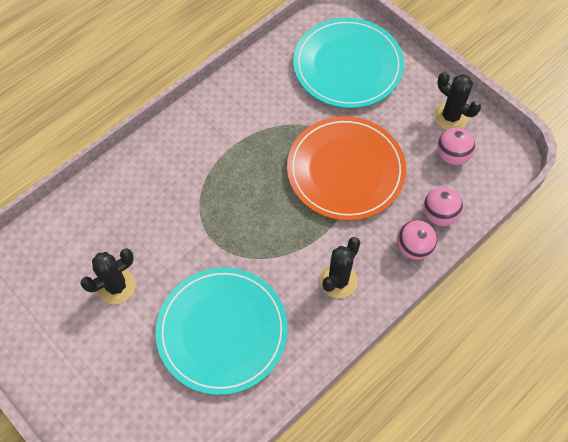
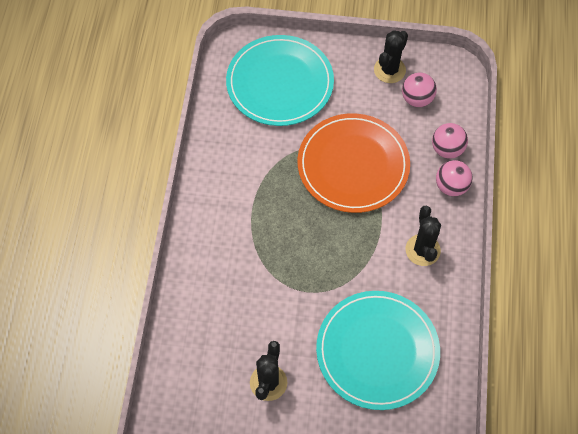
camera: 40 degrees left, 0 degrees up
(450, 116) = (389, 70): black cactus -> black cactus turned 60 degrees counterclockwise

